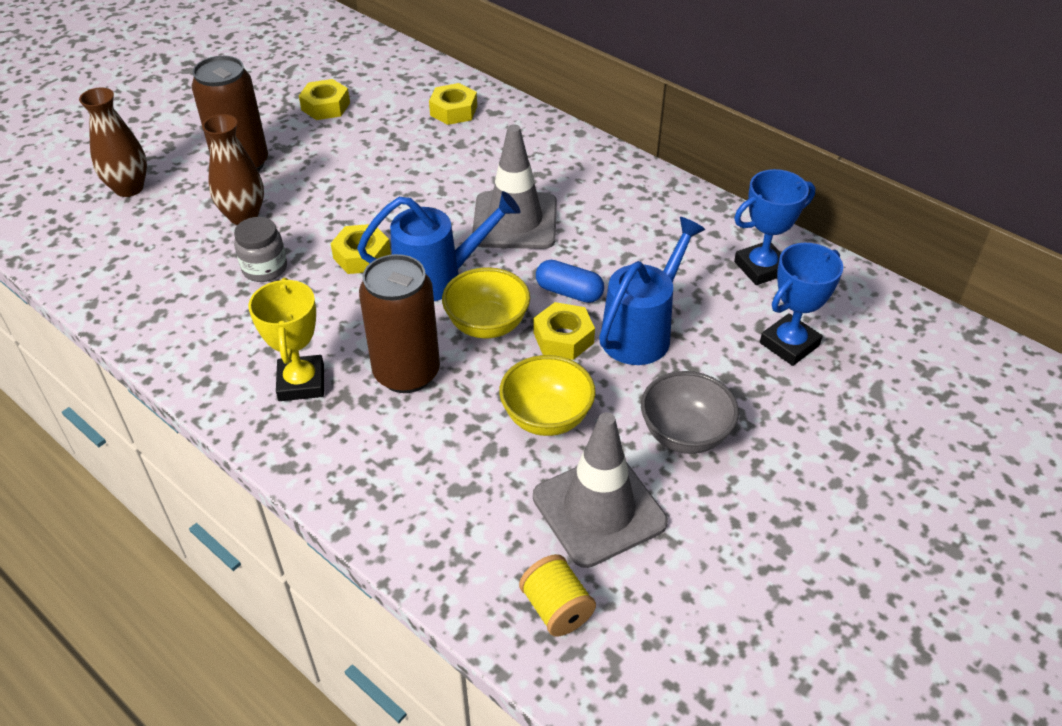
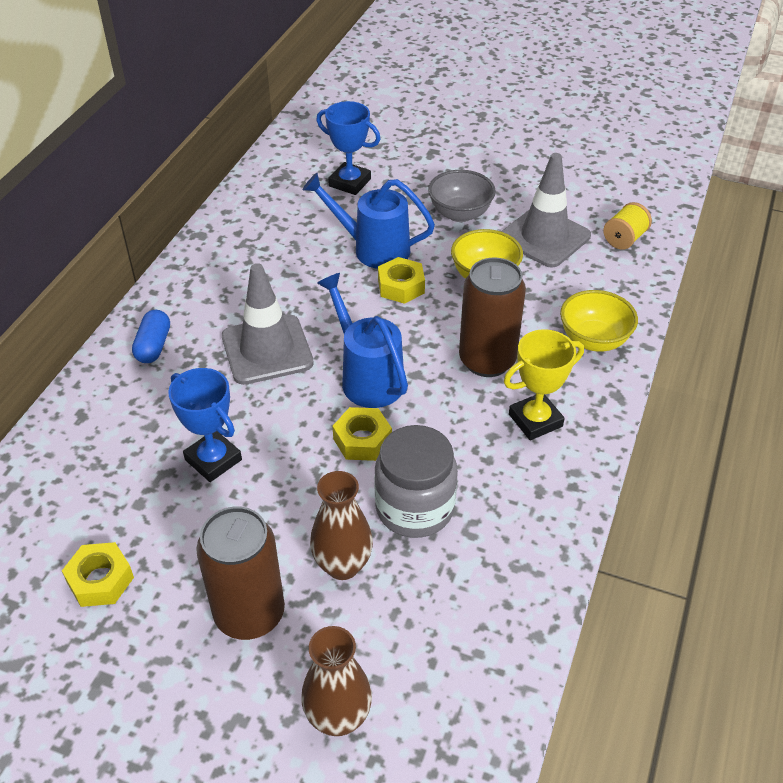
camera: 110 degrees left, 0 degrees up
(264, 268) = (414, 508): grey jar -> grey jar, size x1.62
(453, 111) = (85, 451): yellow nut -> none
(487, 325) = (409, 331): yellow bowl -> yellow bowl (594, 340)
(569, 292) = (347, 295): blue capsule -> blue capsule (154, 346)
(761, 268) = (272, 204): blue trophy -> blue trophy (213, 460)

